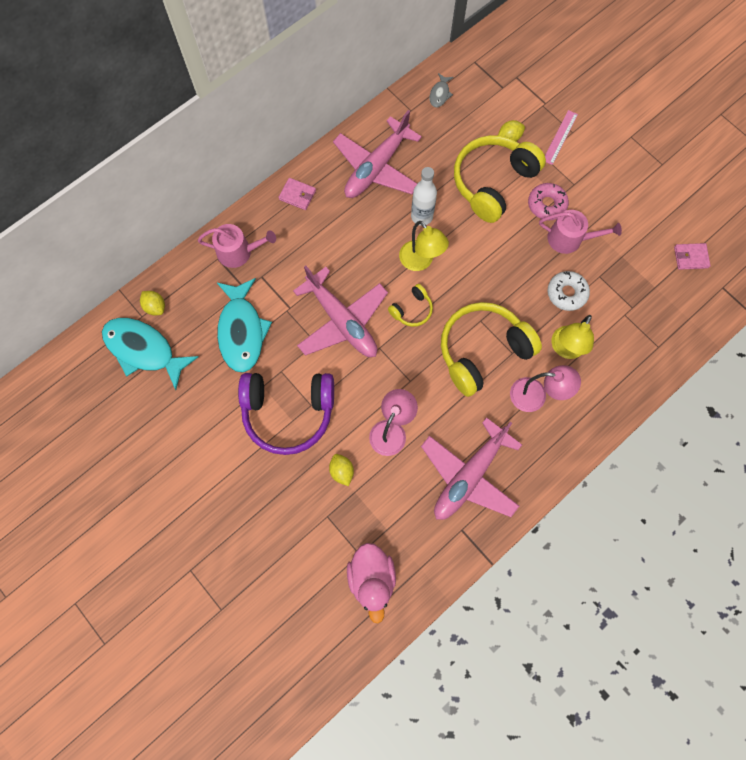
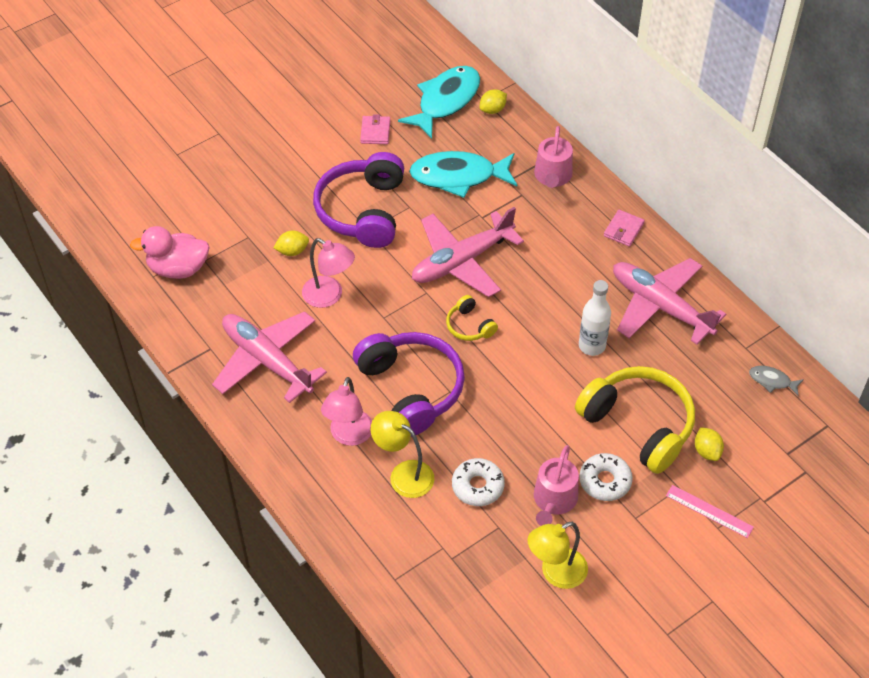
camera: 95 degrees right, 20 degrees down
(420, 261) = (531, 339): yellow lamp -> yellow lamp (556, 573)
(482, 351) = (411, 389): yellow headphones -> purple headphones
(546, 205) = (605, 481): pink donut -> white donut
(690, 257) = (519, 643): pink wallet -> pink wallet (375, 132)

